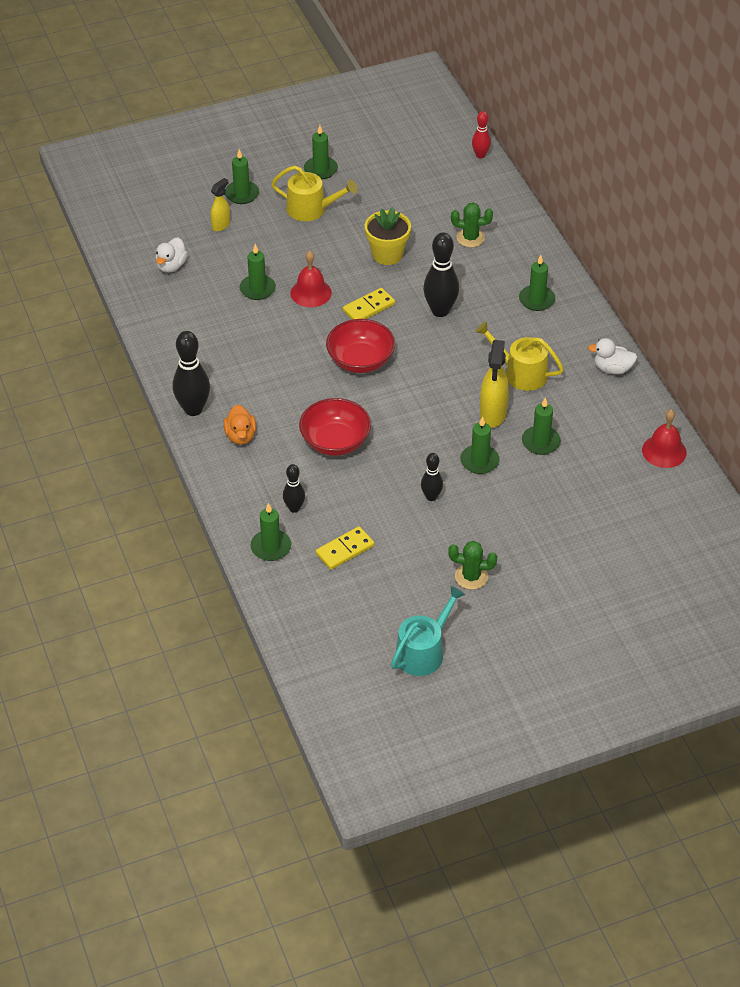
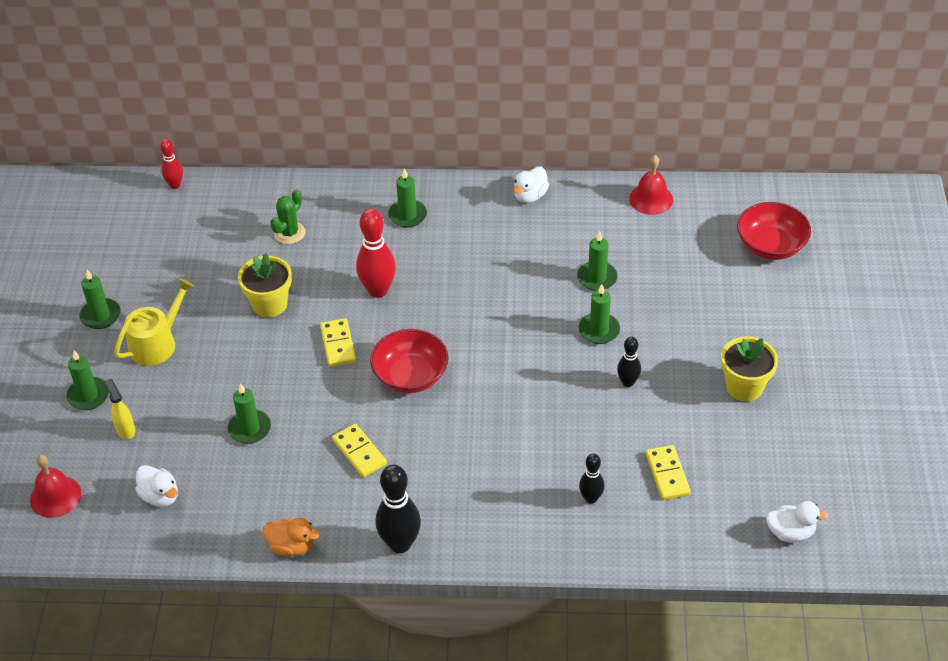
camera: 65 degrees left, 0 degrees up
(240, 436) = (463, 513): orange duck -> orange duck (292, 546)
(268, 357) = (359, 452): none -> yellow domino
(271, 547) = (636, 536): green candle -> none
(311, 293) = (285, 385): red bell -> red bell (55, 496)
(325, 648) = (790, 532): none -> white duck
(335, 441) = (514, 434): red bowl -> red bowl (771, 246)
(423, 651) = (824, 455): turquoise watering can -> none
(440, 311) = (378, 290): black bowling pin -> red bowling pin
(471, 577) = (744, 387): green cactus -> yellow flower pot
(493, 414) = (542, 299): yellow spray bottle -> none
(520, 373) = (499, 260): yellow watering can -> none

